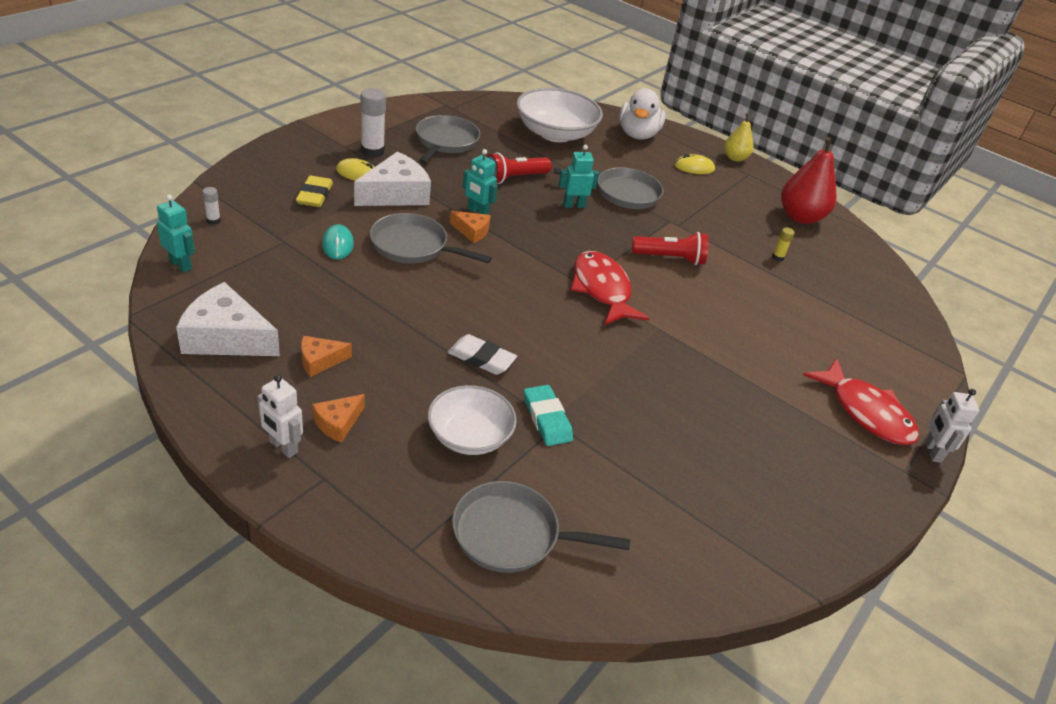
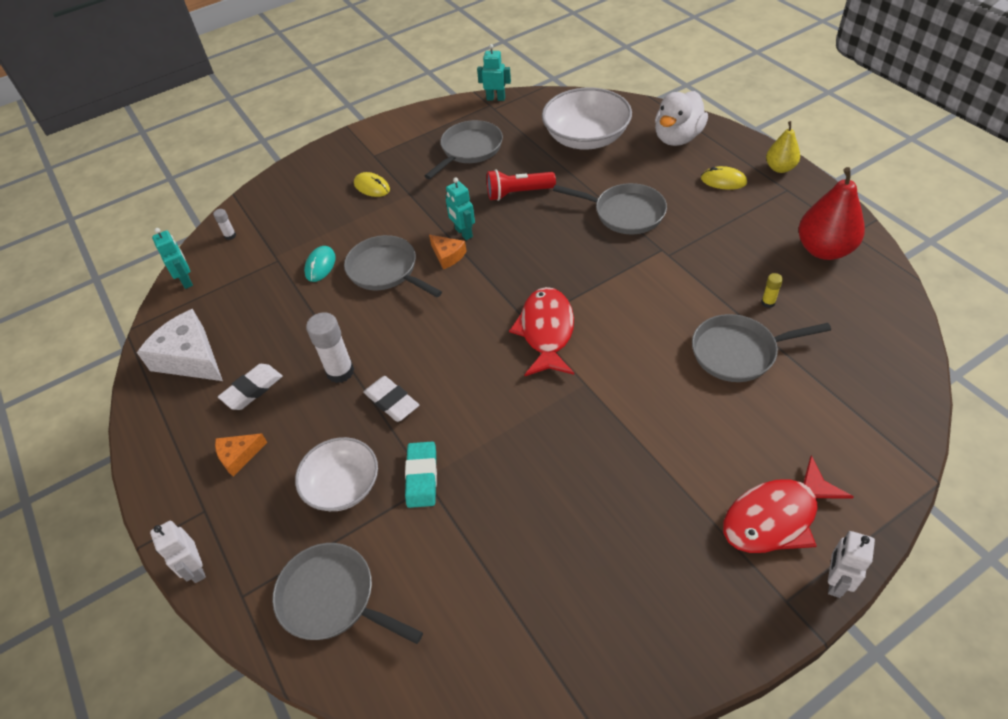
camera: 30 degrees right, 10 degrees up
(283, 447) = (186, 474): white robot -> white robot (196, 569)
(314, 195) = (324, 210): yellow eraser -> none
(320, 361) = (252, 389): orange cheese -> white eraser
(372, 151) = (396, 161): white glue stick -> white glue stick (340, 372)
(396, 194) = (396, 210): white cheese -> none
(574, 205) = (564, 227): turquoise robot -> turquoise robot (496, 98)
(670, 258) = (639, 298): red flashlight -> none
(774, 295) = (739, 352): none -> grey pan
(866, 412) = (776, 517): red fish -> red fish turned 75 degrees clockwise

